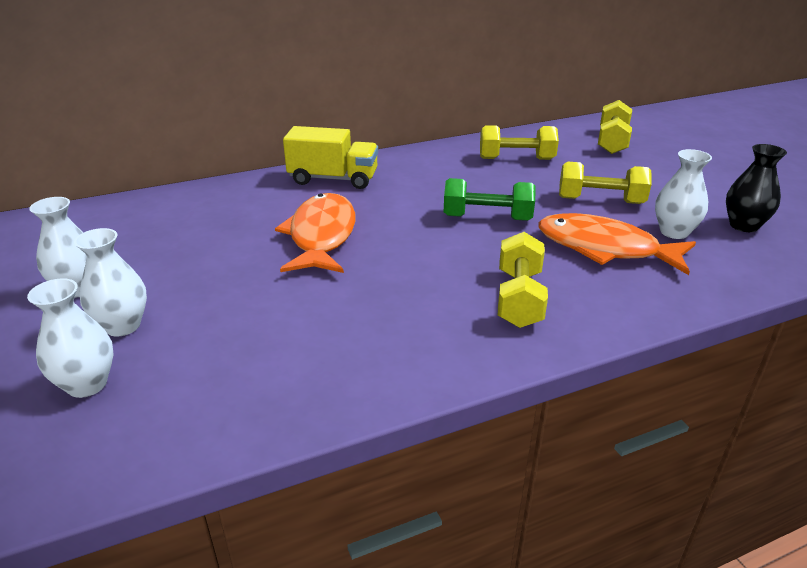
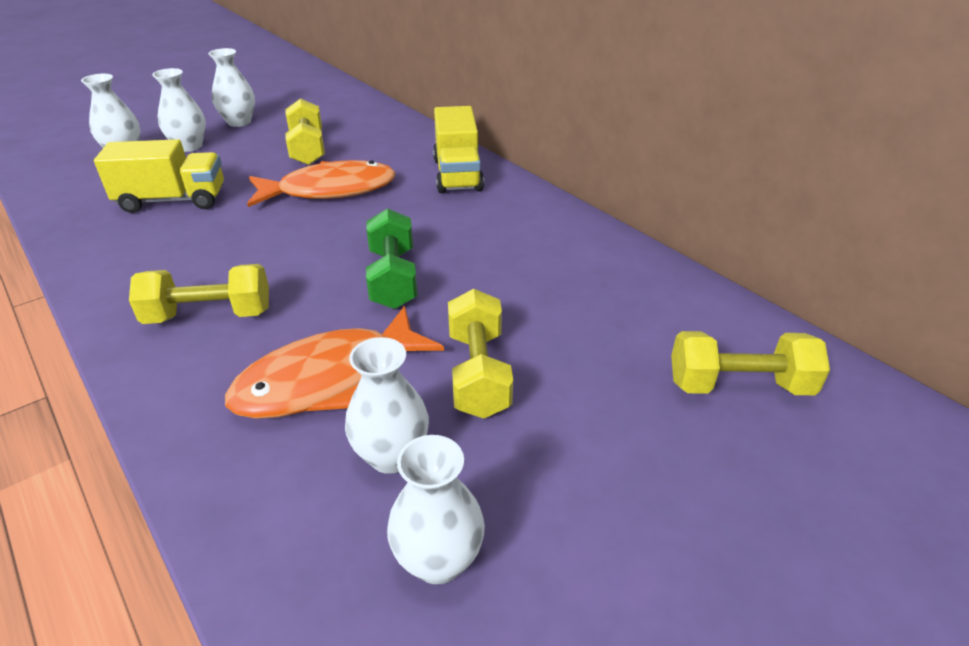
camera: 75 degrees right, 5 degrees up
(279, 330) = (173, 200): none -> yellow truck
(516, 159) = (588, 286): yellow dumbbell -> yellow dumbbell (307, 149)
(605, 248) = (328, 379): orange fish -> orange fish turned 135 degrees counterclockwise
(743, 225) = (438, 560): black vase -> white vase

